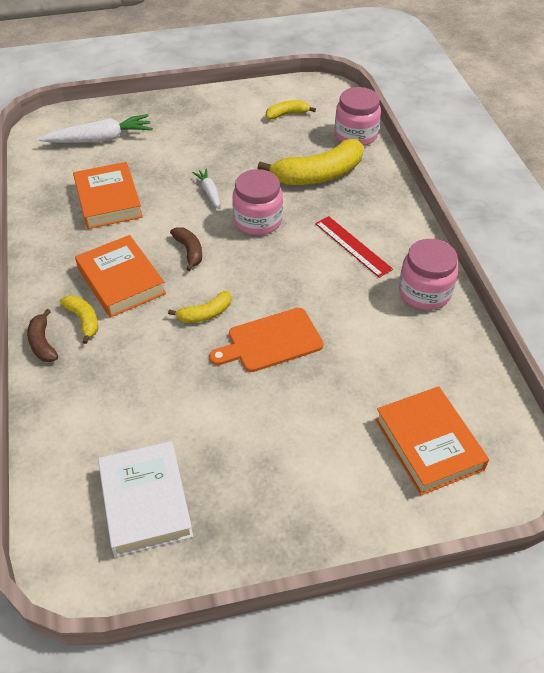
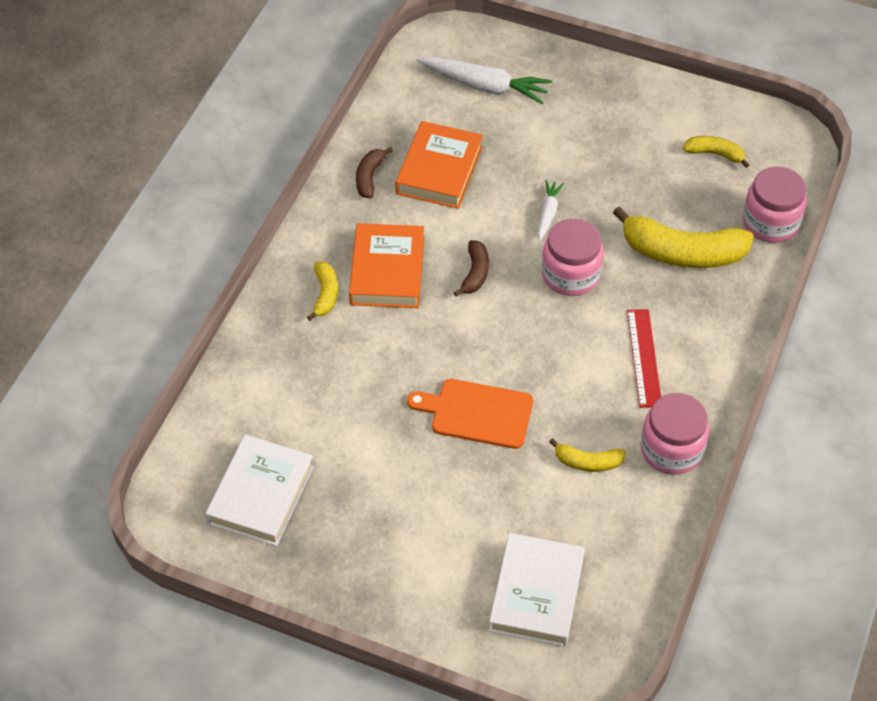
camera: 35 degrees right, 5 degrees up
(43, 343) = (275, 298): brown banana -> brown banana (369, 177)
(205, 314) = (438, 350): yellow banana -> yellow banana (588, 462)
(428, 444) = (536, 594): orange book -> white book

